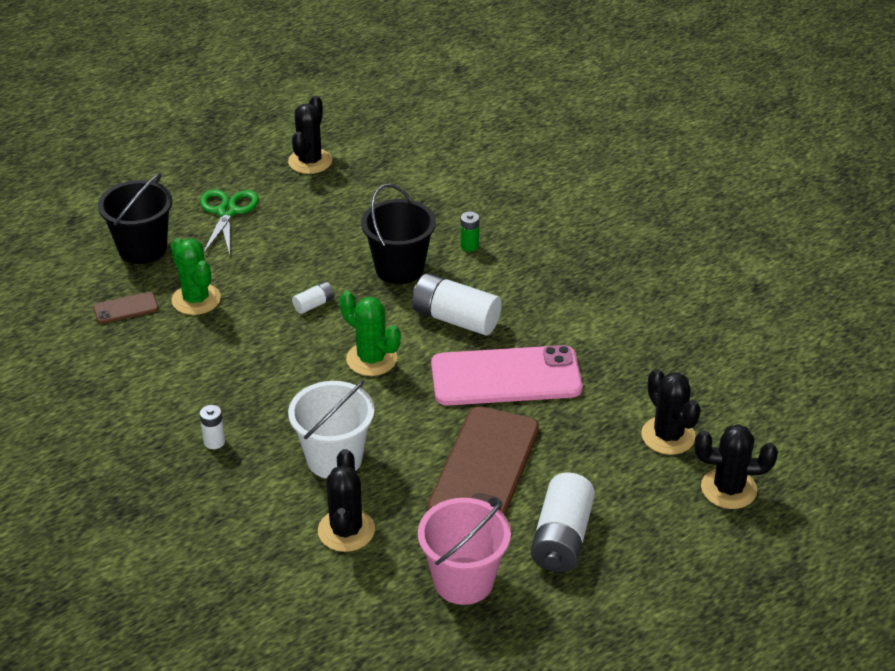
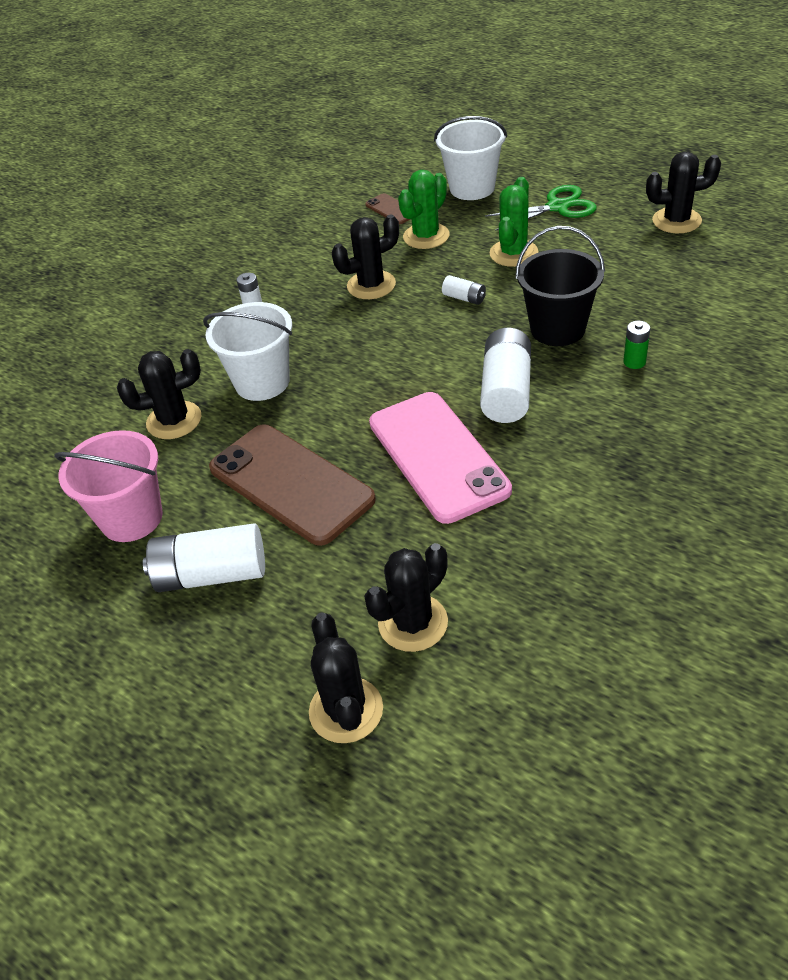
camera: 75 degrees right, 5 degrees up
(142, 249) = (472, 188): black bucket -> white bucket
(243, 354) = (371, 285): none -> black cactus
(371, 359) = (409, 358): green cactus -> green cactus (513, 253)
(484, 468) = (291, 483): brown phone -> brown phone turned 45 degrees clockwise

